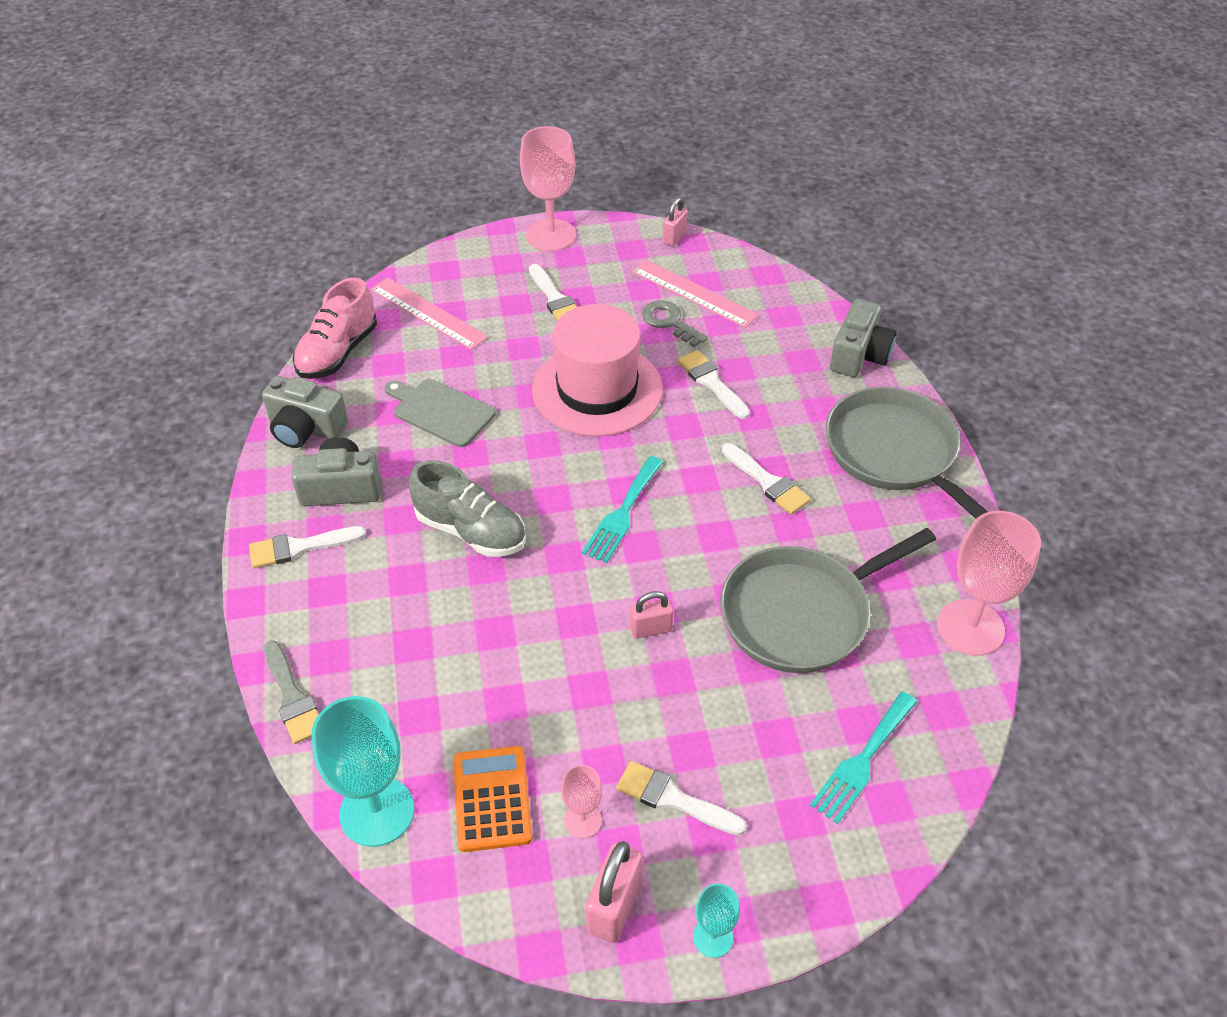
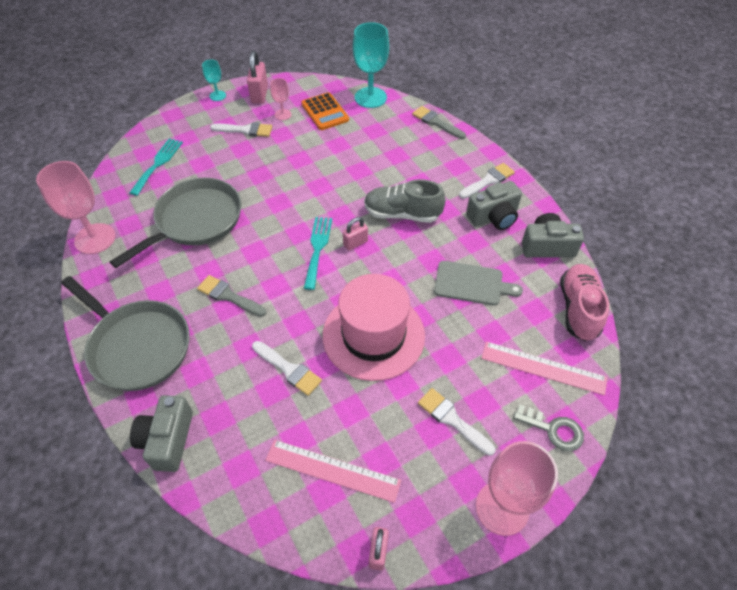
camera: 160 degrees right, 5 degrees up
(650, 629) = (278, 191): pink padlock -> pink padlock (355, 243)
(669, 322) = (342, 425): grey key -> grey key (553, 429)
(767, 482) = (229, 296): white brush -> grey brush

